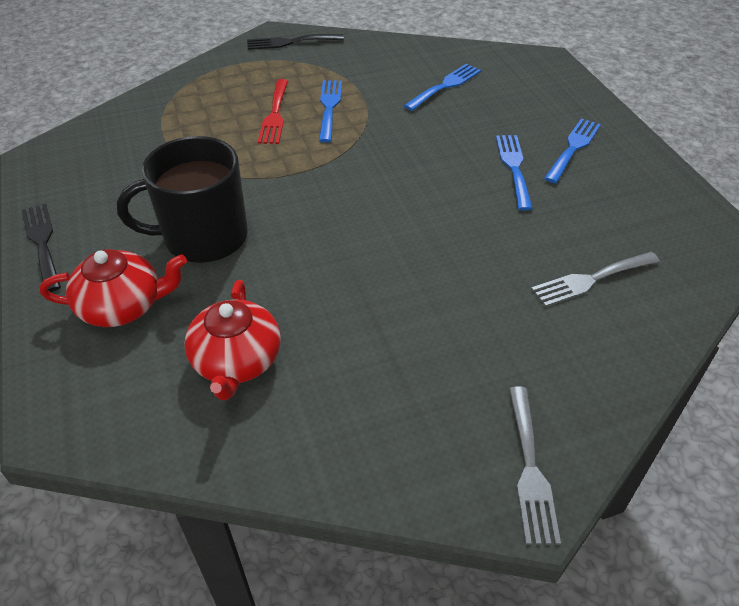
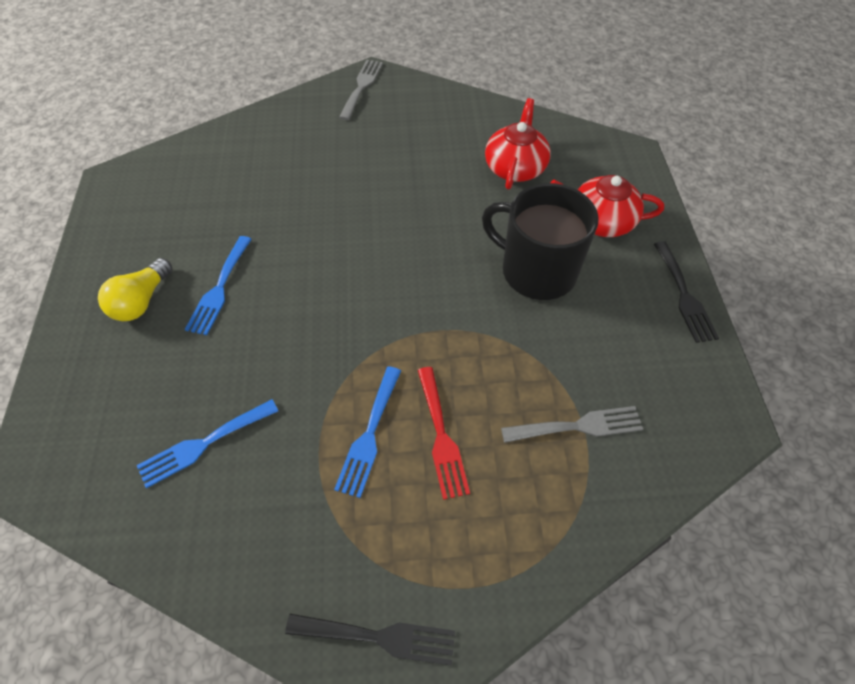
camera: 165 degrees left, 10 degrees up
(203, 237) = (536, 271): black mug -> black mug turned 150 degrees counterclockwise
(275, 115) = (441, 436): red fork -> red fork turned 150 degrees clockwise
(573, 148) = (142, 301): blue fork -> yellow light bulb
(591, 280) = (243, 172): grey fork -> grey fork (578, 426)

